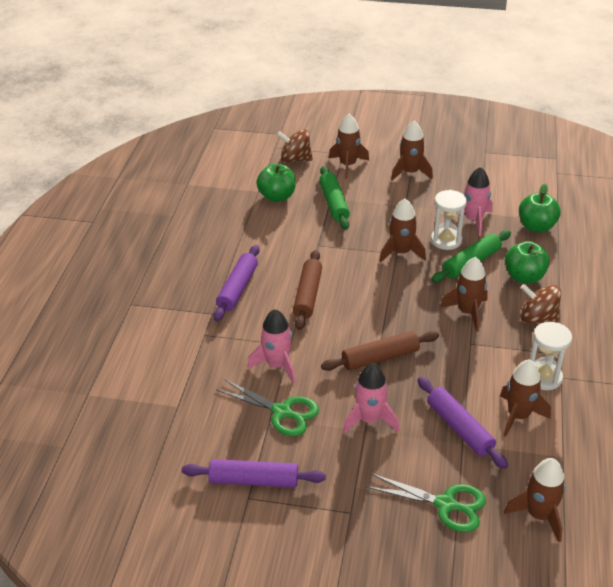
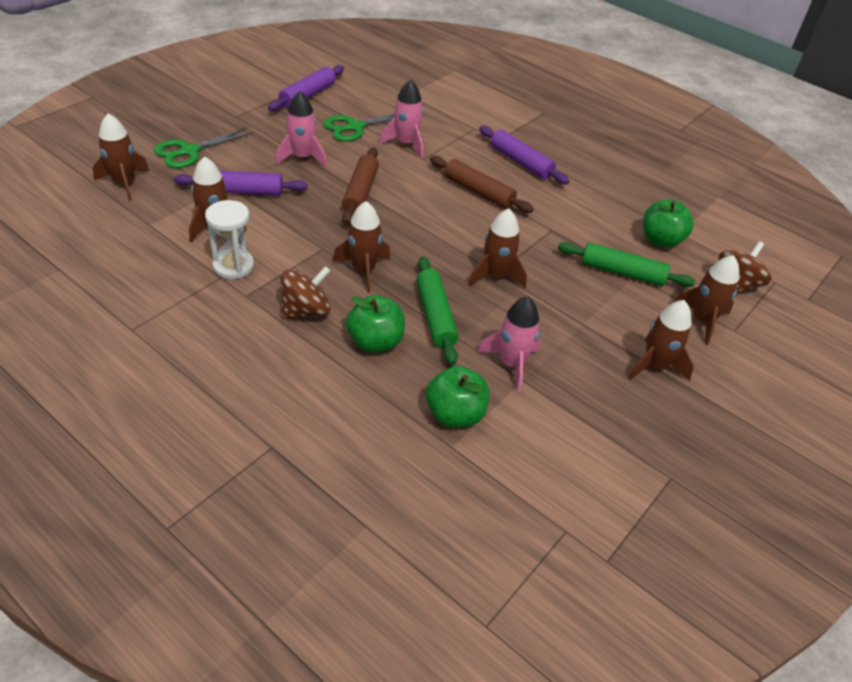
camera: 115 degrees right, 5 degrees up
(446, 240) = (490, 319): white hourglass -> none

